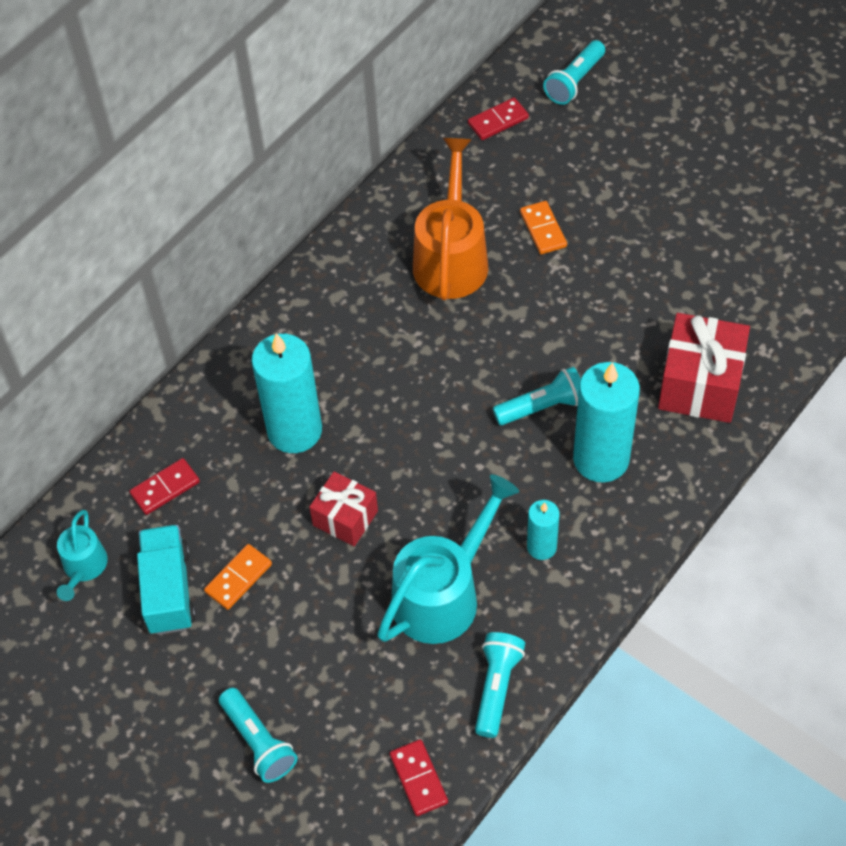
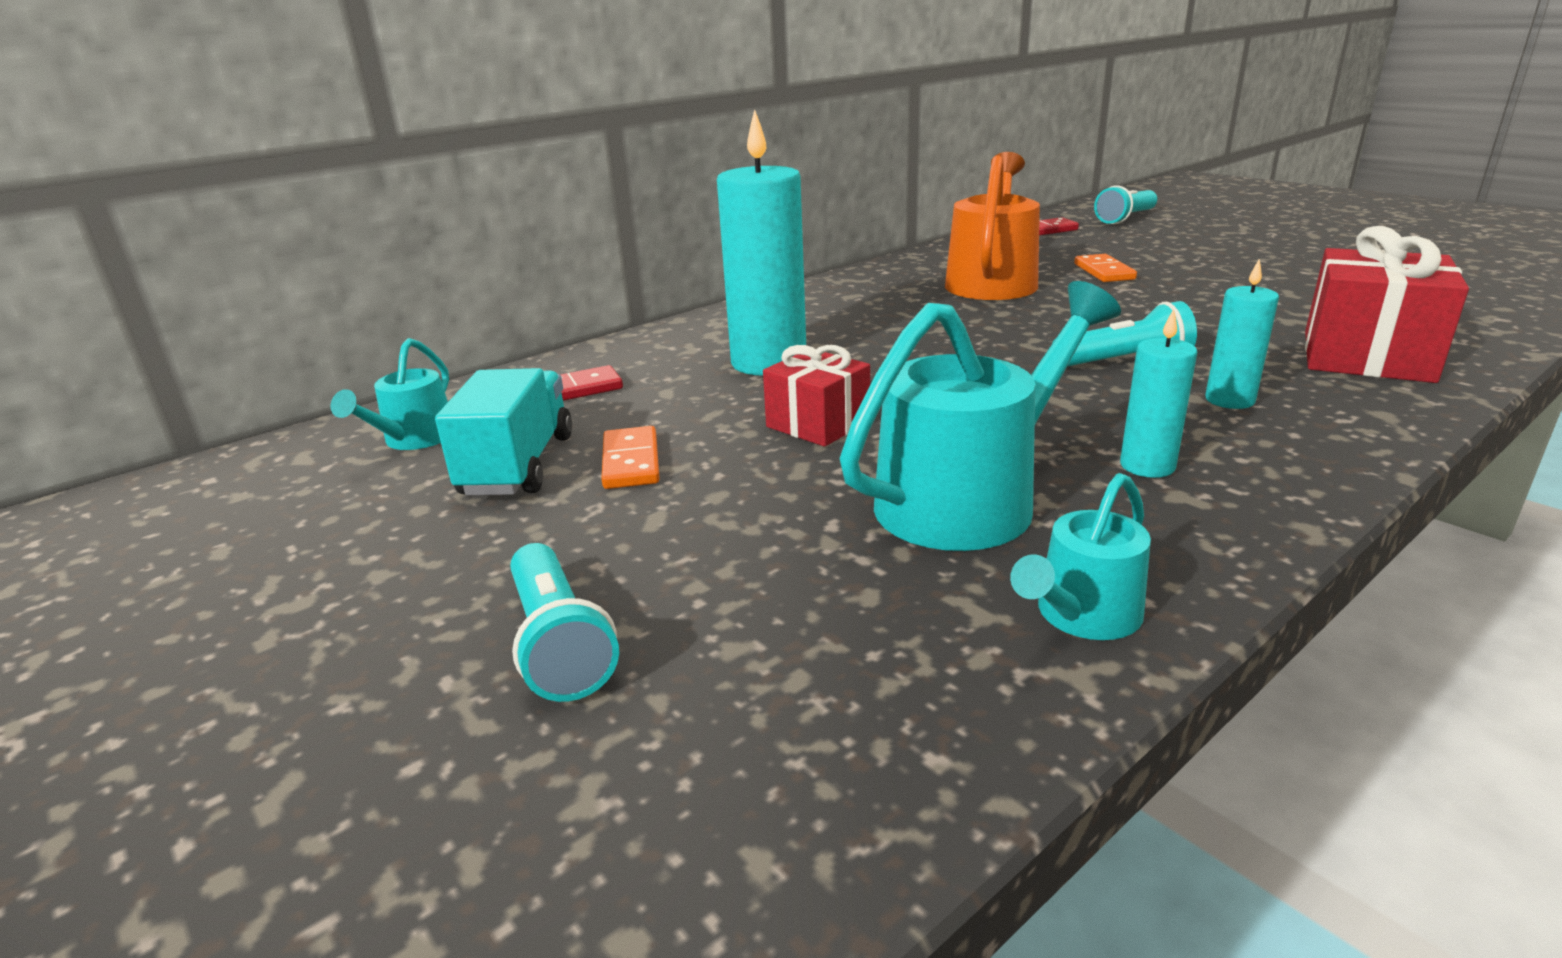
camera: 10 degrees right, 30 degrees down
(238, 578) = (630, 462): orange domino -> orange domino turned 60 degrees counterclockwise
(419, 779) = (893, 745): red domino -> none
(497, 687) = (1081, 616): turquoise flashlight -> turquoise watering can
(601, 459) = (1229, 400): turquoise candle -> turquoise candle, size x0.52

